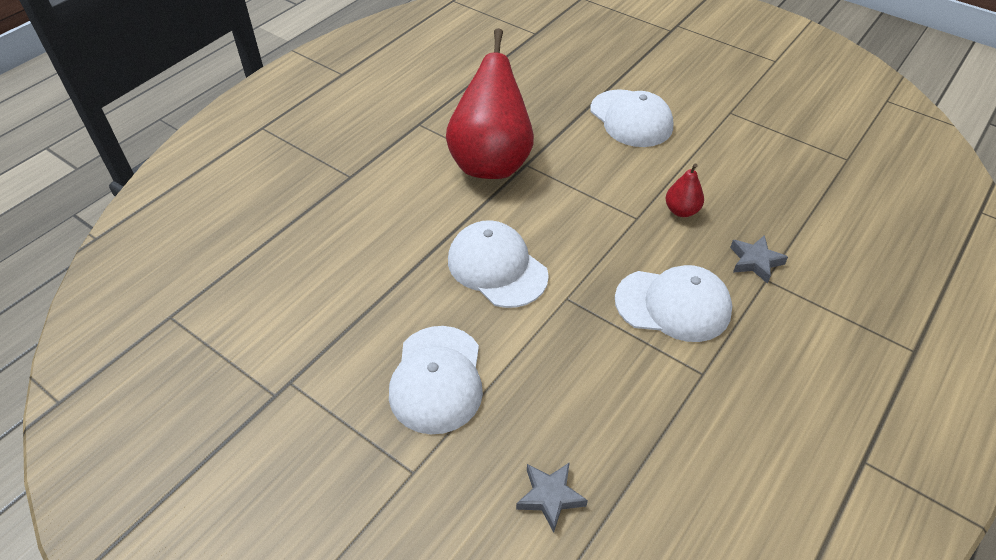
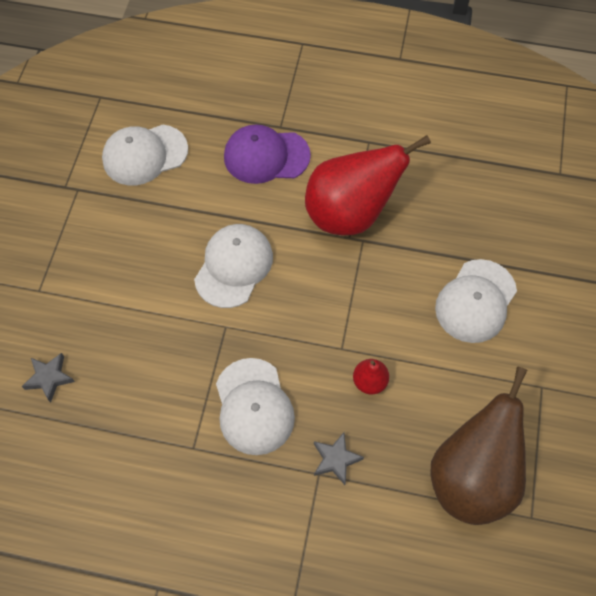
camera: 65 degrees right, 15 degrees up
(378, 198) = (266, 156): none -> purple cap
(437, 379) = (114, 272): white cap -> white cap (145, 155)
(800, 179) = (472, 476): none -> brown pear

